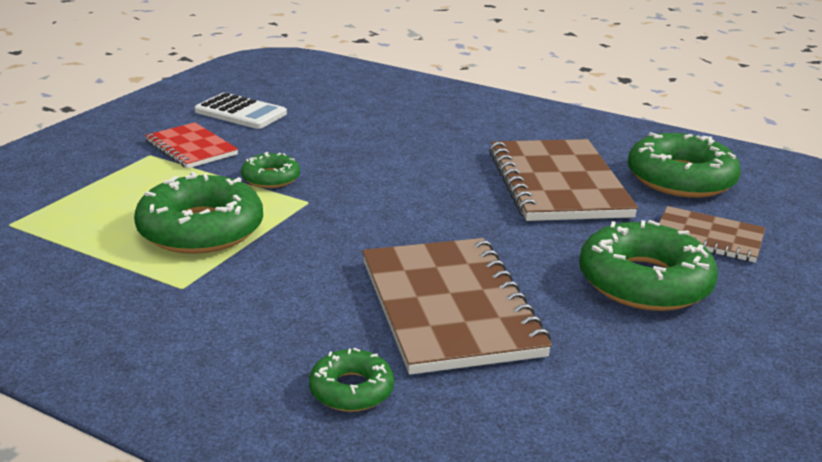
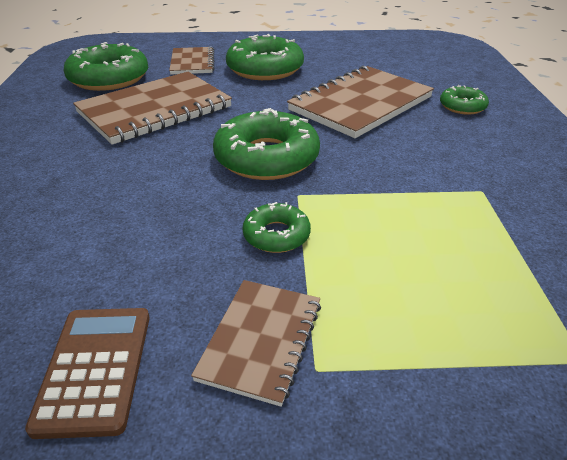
camera: 120 degrees left, 10 degrees up
(191, 148) = (261, 341): red notebook -> brown notebook
(201, 229) = (409, 224): green donut -> green donut (266, 157)
(240, 112) = (95, 369): white calculator -> brown calculator

